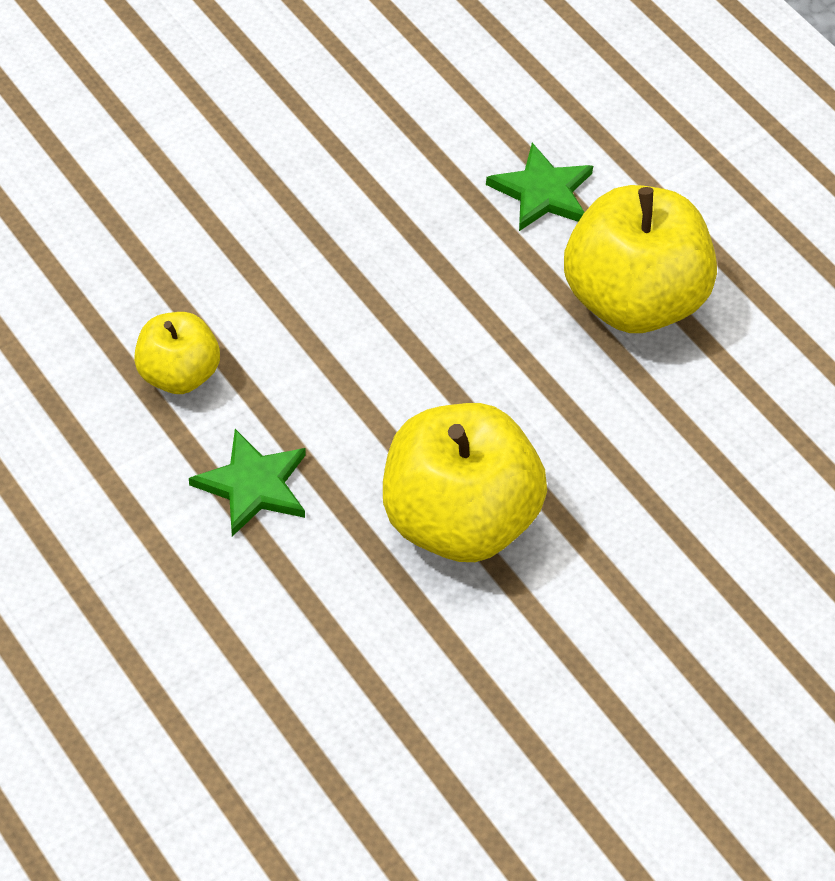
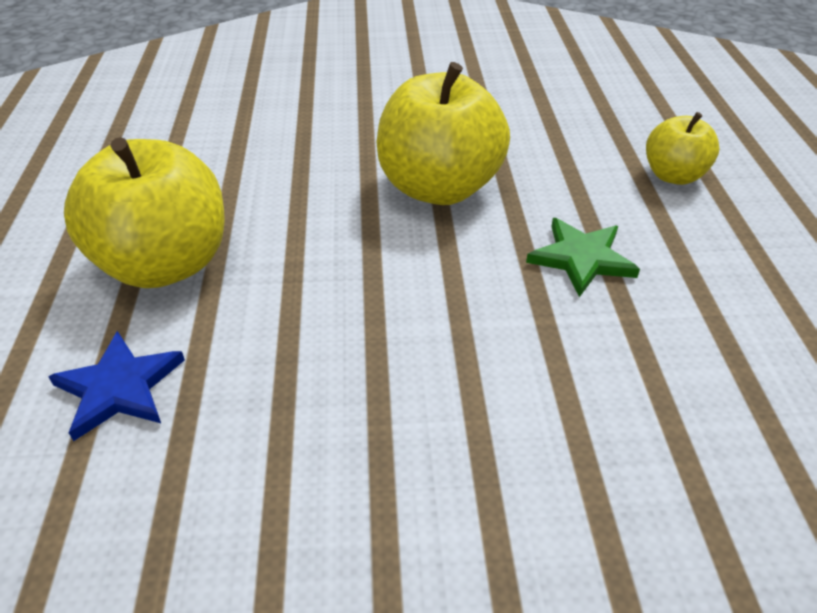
camera: 145 degrees left, 10 degrees down
(178, 375) = (611, 366): yellow apple -> yellow apple (673, 175)
(542, 192) = (119, 388): green star -> blue star

